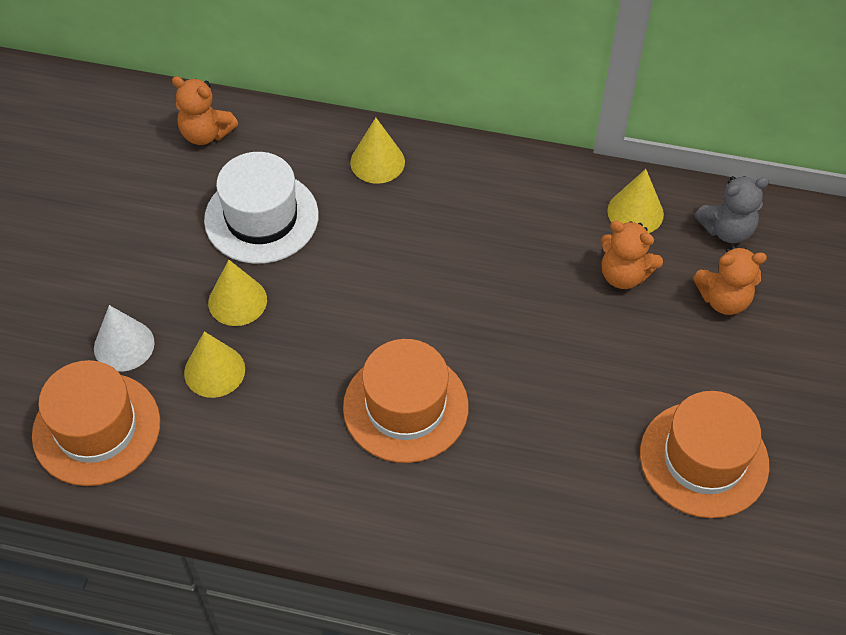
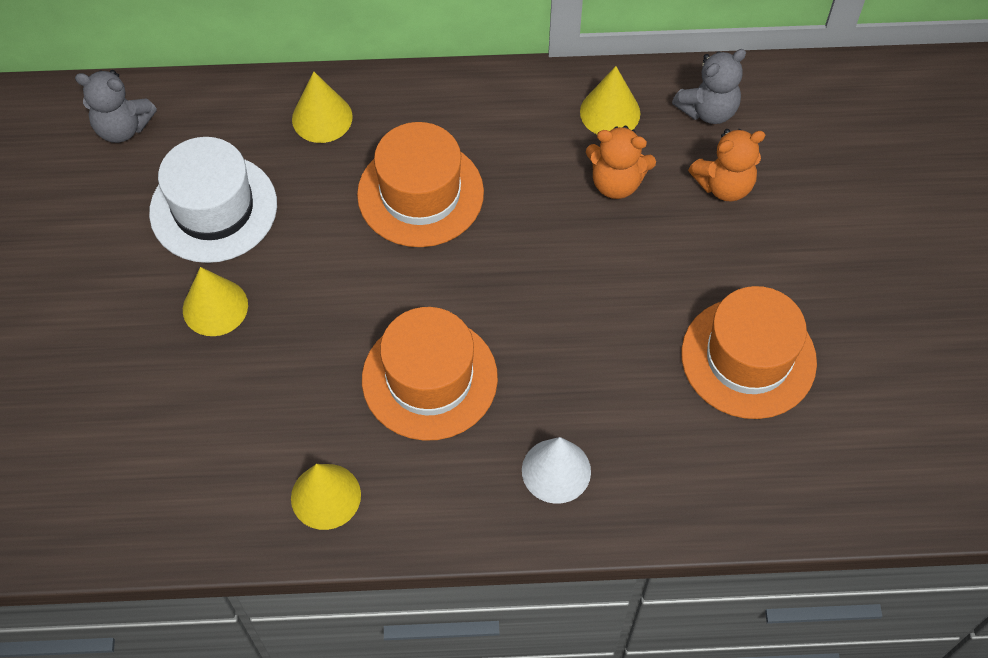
camera: 15 degrees left, 5 degrees up
(96, 428) = (103, 485): orange hat -> orange hat (420, 193)
(124, 345) = (104, 386): white cone -> white cone (556, 470)
(206, 134) = (123, 127): orange teddy bear -> grey teddy bear
(214, 371) = (213, 389): yellow cone -> yellow cone (326, 496)

